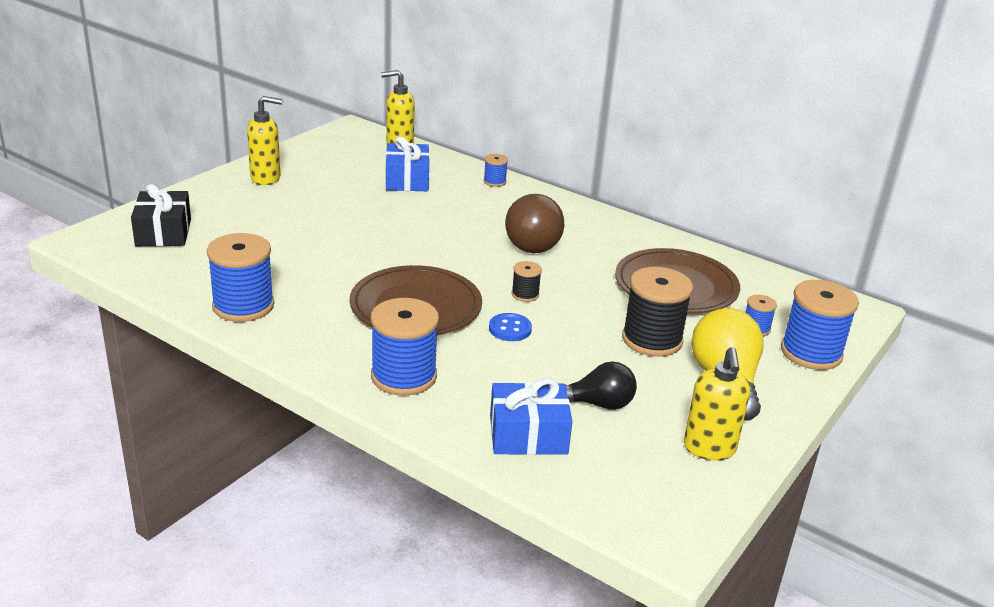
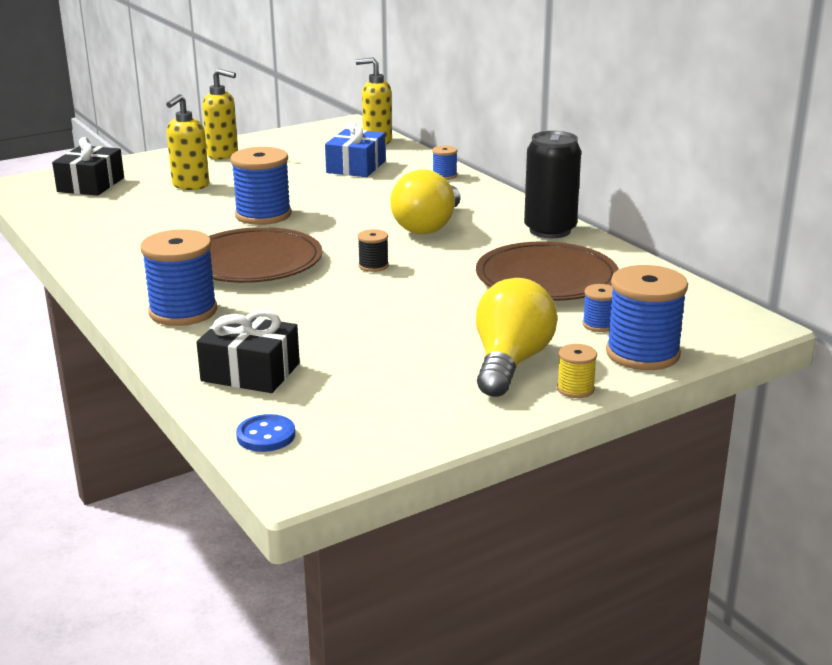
camera: 25 degrees right, 5 degrees down
(243, 306) = (99, 243): blue spool -> blue spool (263, 215)
(510, 329) = (326, 290): blue button -> blue button (266, 435)
(528, 435) = (250, 372): blue gift -> black gift
(532, 242) = (428, 226): brown light bulb -> yellow light bulb
(598, 404) = (349, 360): black light bulb -> none
(634, 233) = (550, 230): none -> black can
(652, 340) = (467, 318): black spool -> none
(709, 449) = (426, 414): yellow soap dispenser -> yellow soap dispenser (190, 185)
(795, 399) = (575, 389): none -> yellow spool

